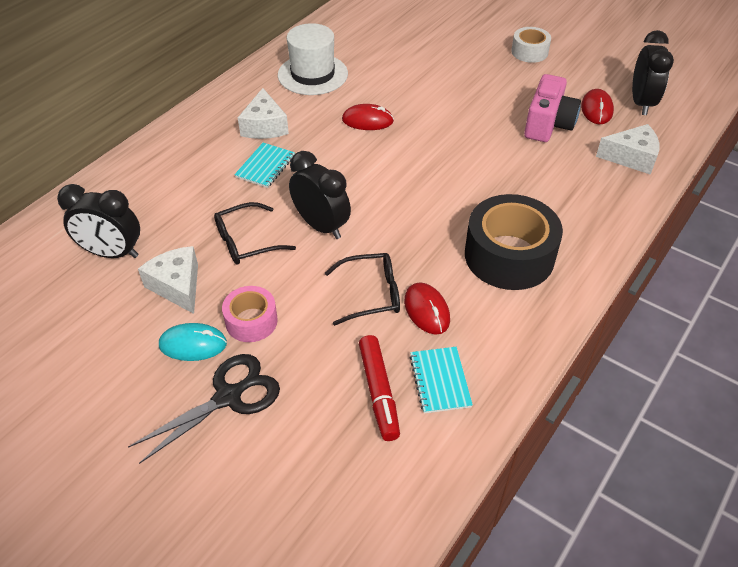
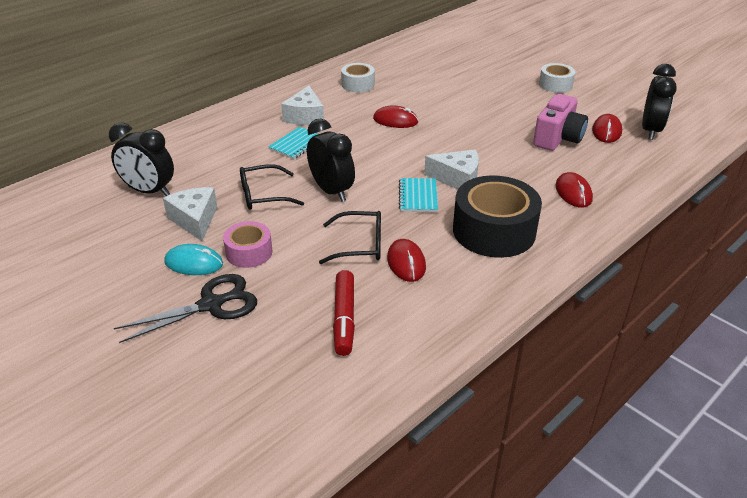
camera: 10 degrees right, 10 degrees down
(312, 74) = (358, 84): white hat -> white tape
(440, 381) = (402, 317): turquoise notebook -> turquoise notebook (418, 196)
(580, 195) = (573, 192): none -> red mouse
(631, 157) = (630, 170): white cheese -> white cheese (457, 179)

